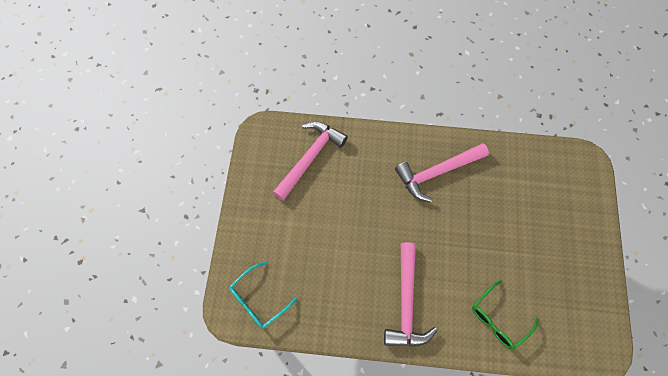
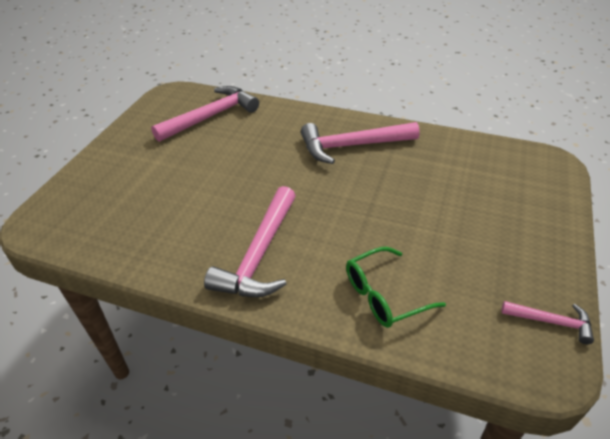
camera: 15 degrees right, 25 degrees down
(258, 299) = (76, 219): turquoise glasses -> none
(602, 316) = (551, 322): none -> pink hammer

